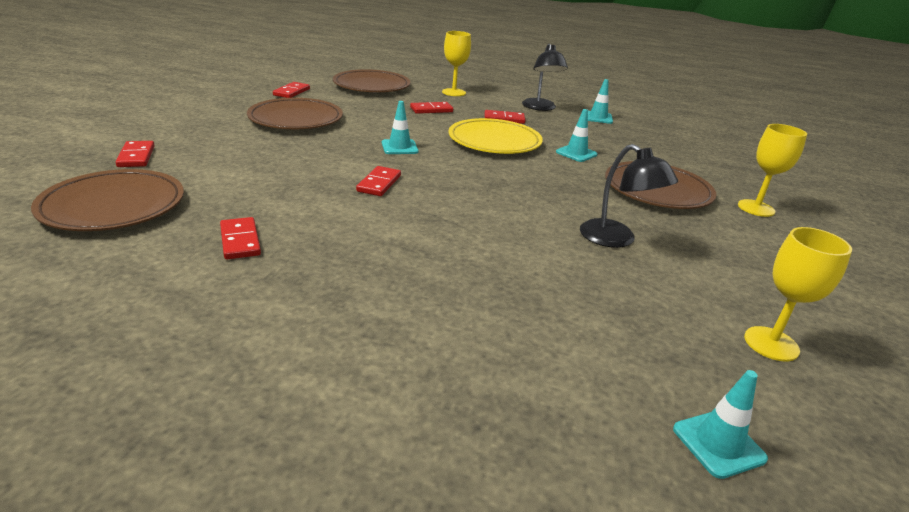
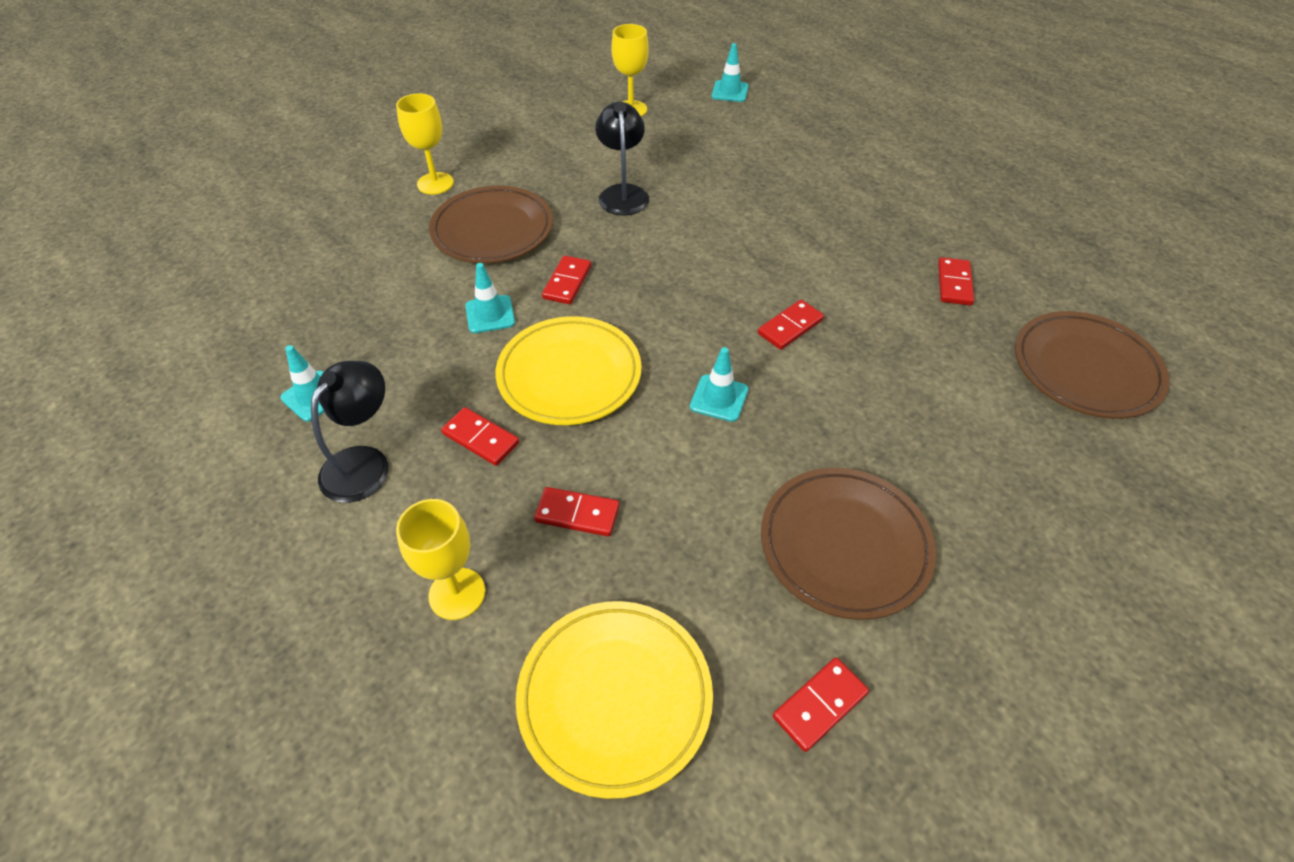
camera: 145 degrees left, 20 degrees up
(136, 156) = (1092, 477): red domino -> red domino (567, 282)
(371, 86) = (615, 697): brown plate -> yellow plate

